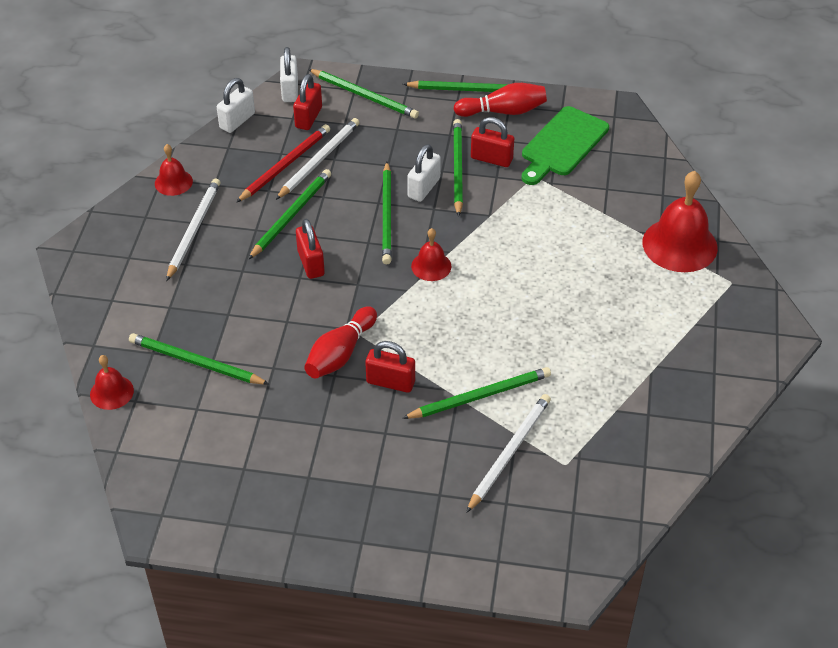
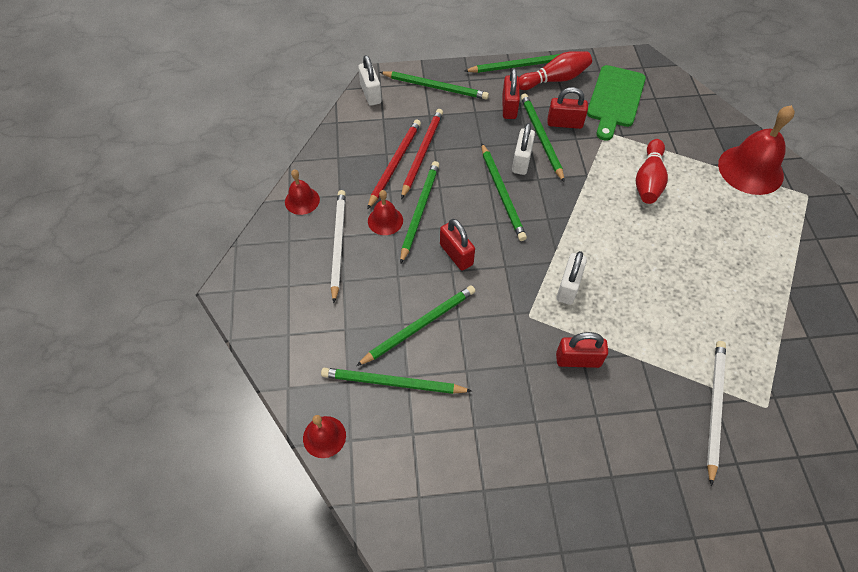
camera: 15 degrees left, 10 degrees up
(237, 121) = (336, 130): white padlock -> white padlock (568, 287)
(308, 117) = (397, 116): red padlock -> red padlock (509, 107)
(319, 160) = (422, 153): white pencil -> red pencil
(340, 353) = (521, 340): red bowling pin -> red bowling pin (648, 180)
(431, 266) = (561, 234): red bell -> red bell (385, 220)
(480, 396) = (661, 354): green pencil -> green pencil (419, 325)

